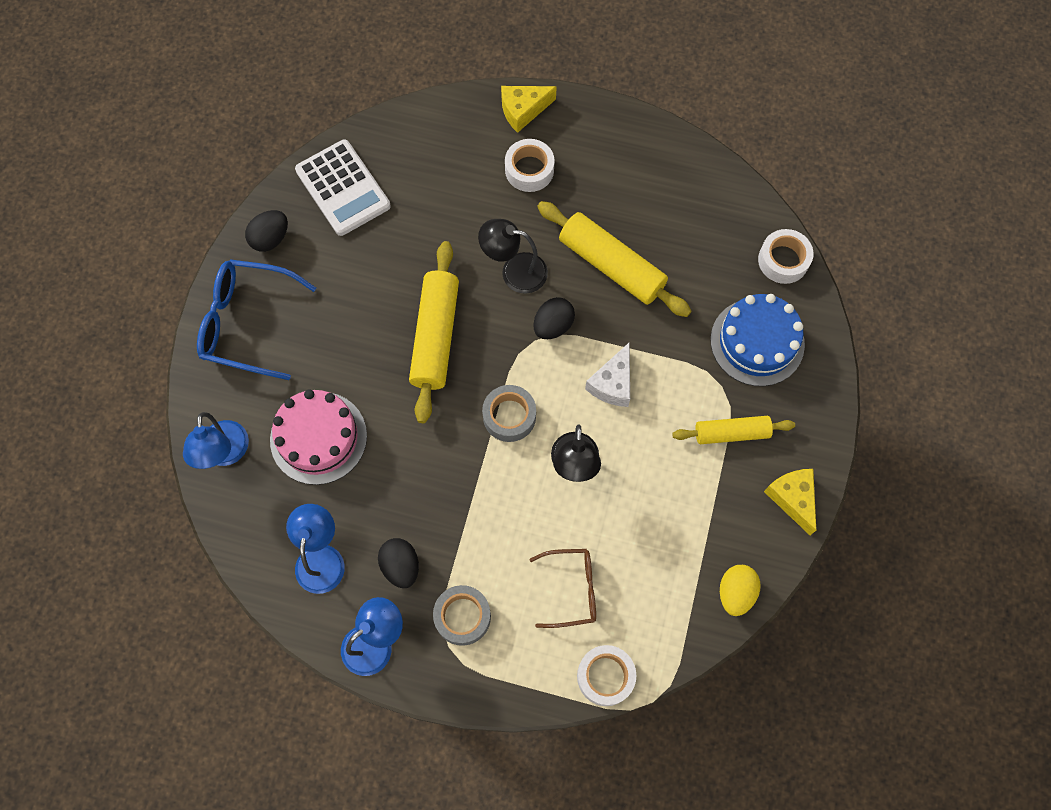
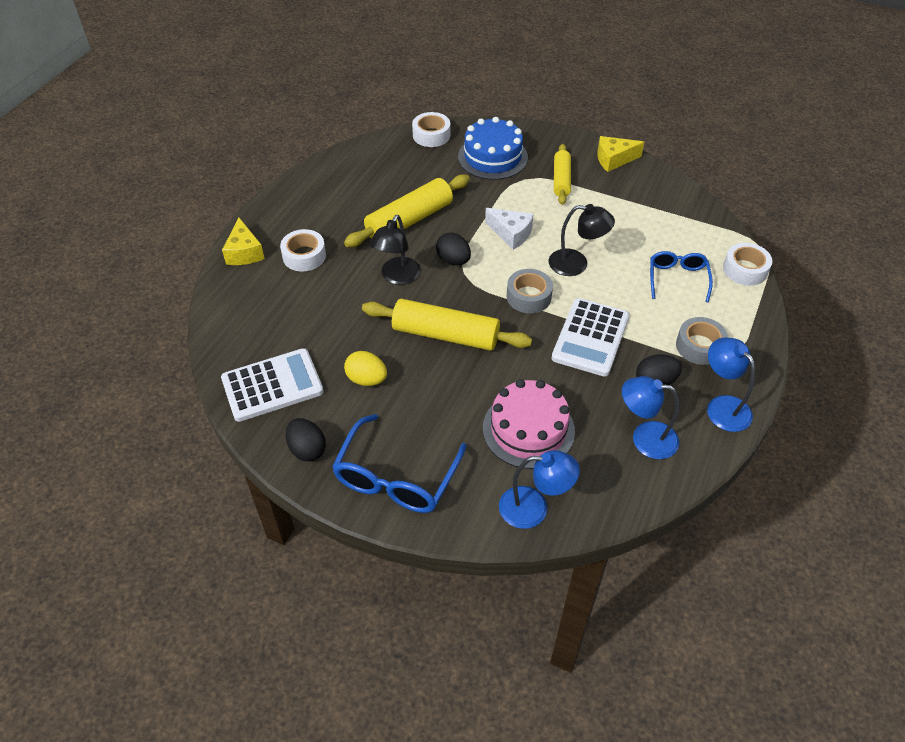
camera: 80 degrees left, 20 degrees down
(456, 491) = (590, 337): none -> white calculator
(571, 589) = (677, 279): brown glasses -> blue glasses
(735, 592) = (681, 196): yellow egg -> yellow egg (366, 379)

